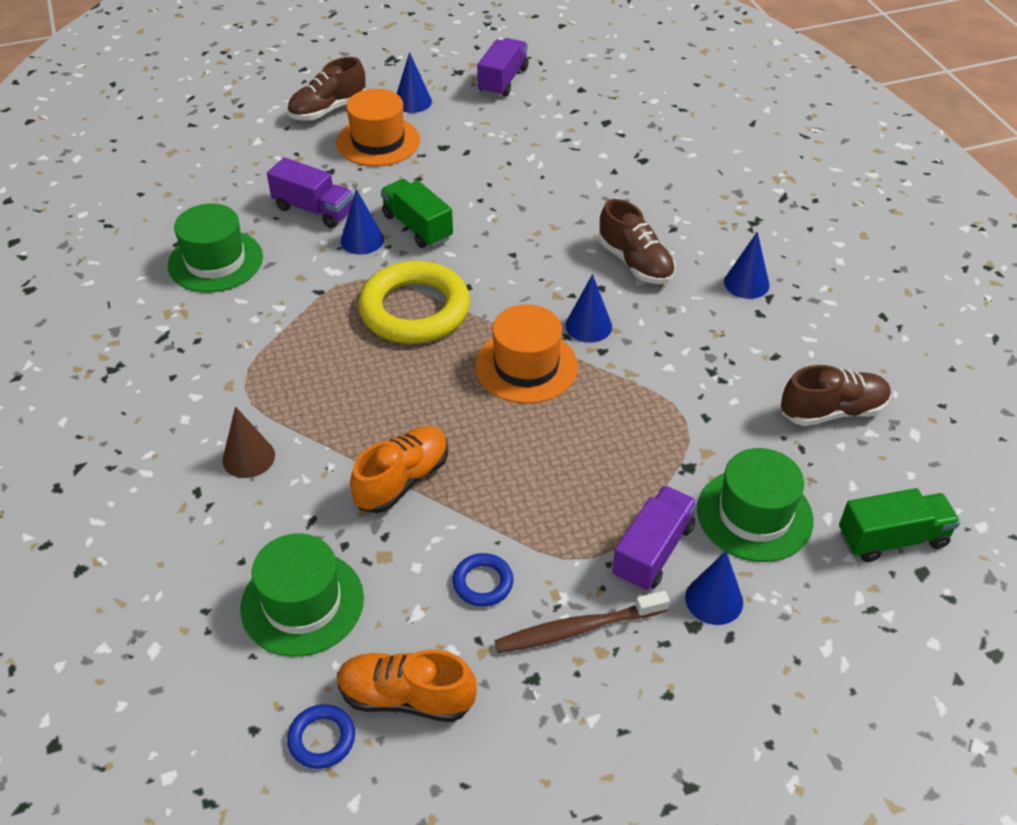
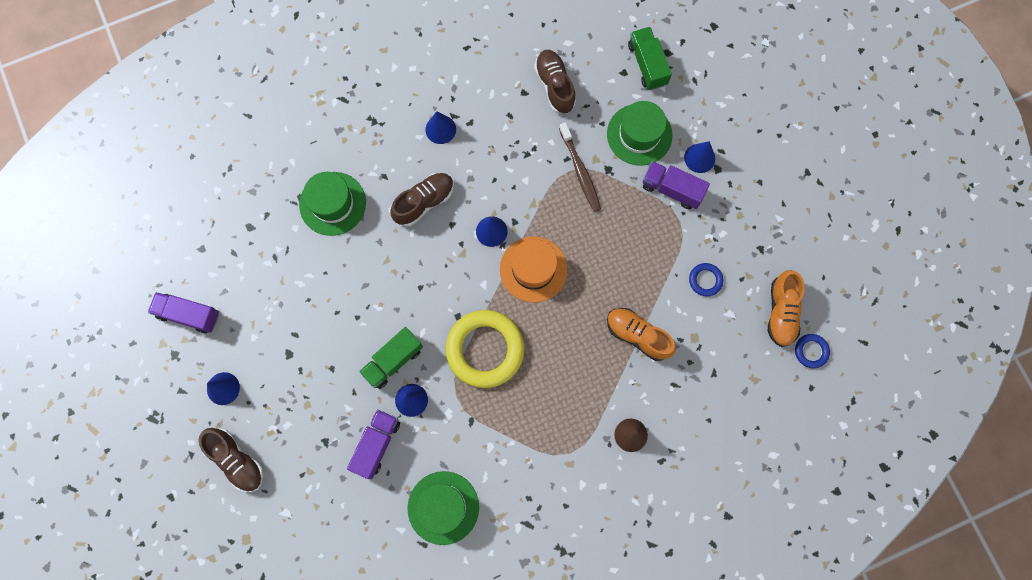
camera: 95 degrees left, 30 degrees up
(302, 603) = (732, 378): green hat -> green hat (332, 203)
(378, 141) = (283, 409): orange hat -> none
(577, 629) = (728, 228): brown toothbrush -> brown toothbrush (580, 171)

